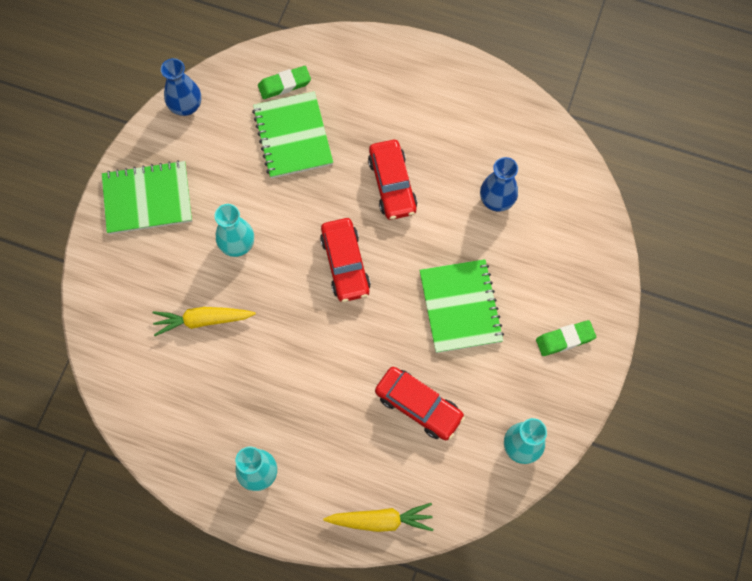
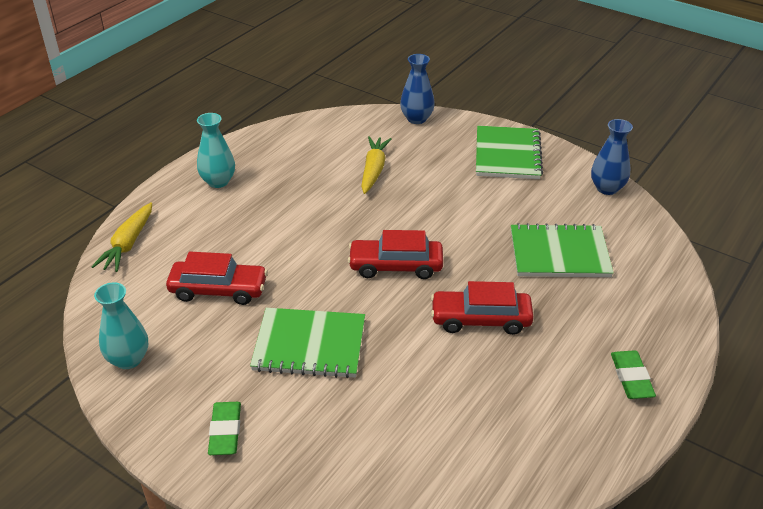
camera: 105 degrees right, 30 degrees down
(237, 244) = (443, 199): turquoise vase -> none
(284, 84) = (627, 257): green eraser -> green eraser (631, 378)
(418, 406) = (218, 290): red car -> red car turned 135 degrees counterclockwise
(496, 200) = (433, 410): blue vase -> blue vase (416, 119)

